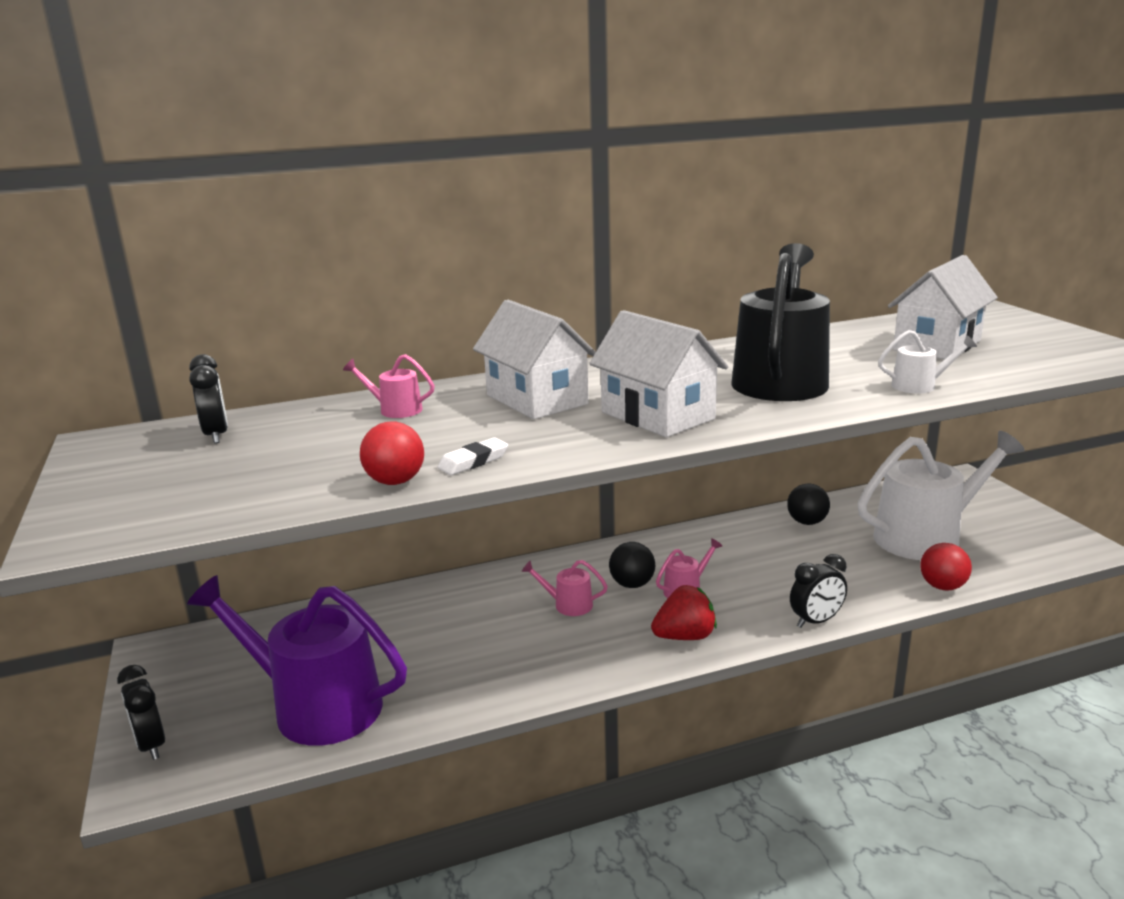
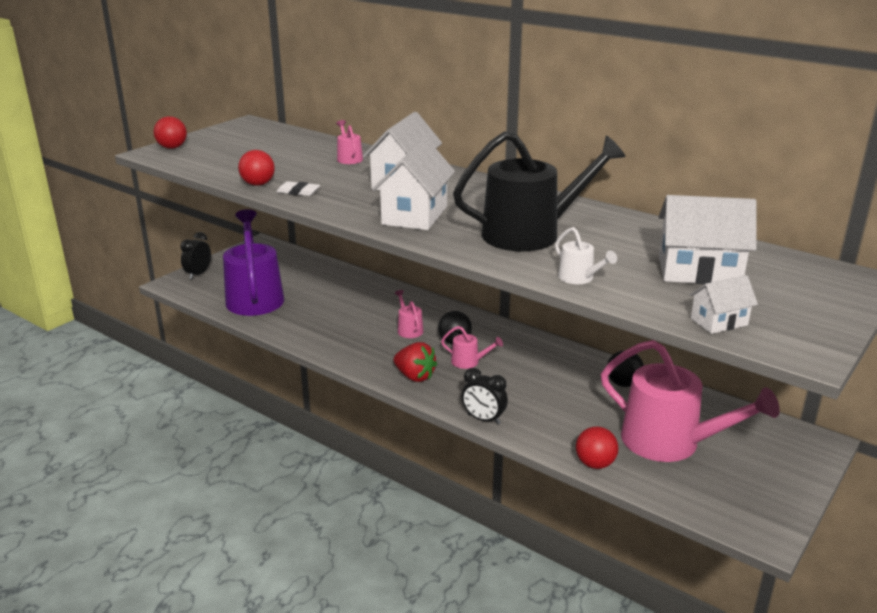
camera: 55 degrees right, 5 degrees up
(83, 518) = (172, 147): none -> red ball
(216, 435) = (276, 138): black clock -> none
(926, 537) = (670, 442): white watering can -> pink watering can
(1054, 363) = (719, 322): none -> white house

